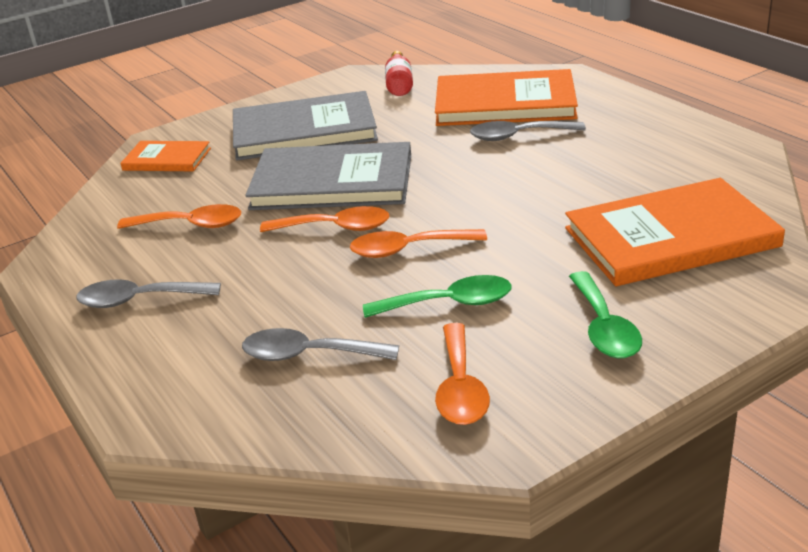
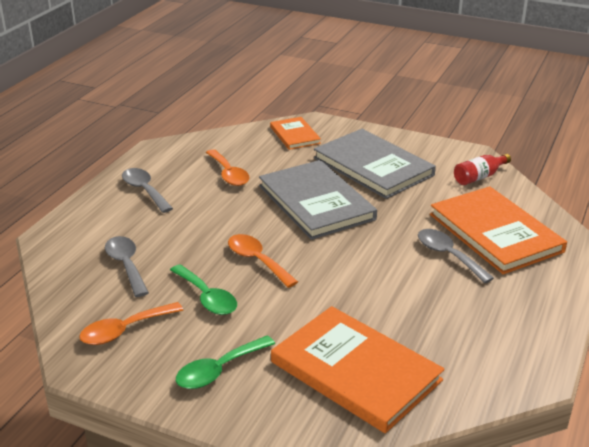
camera: 55 degrees right, 0 degrees up
(335, 228) = (262, 224): orange spoon -> none

